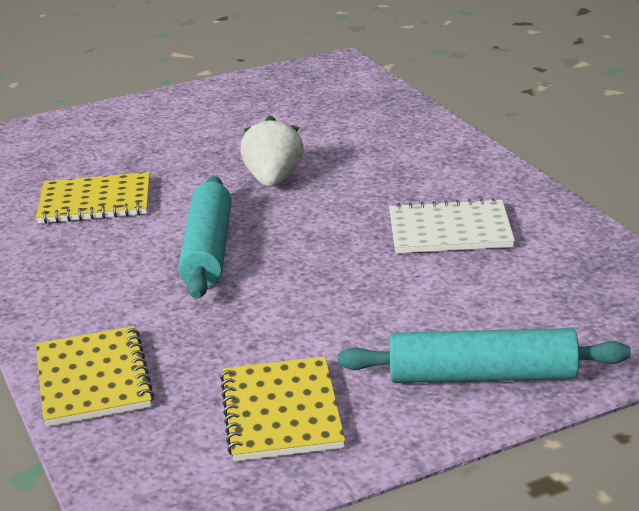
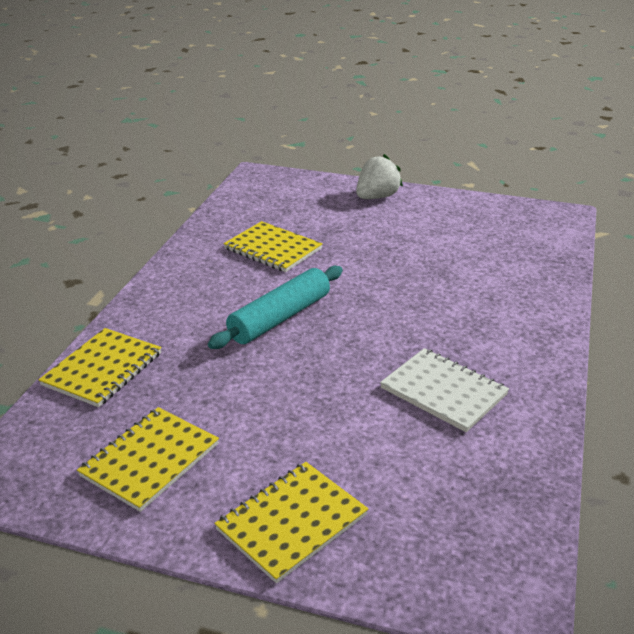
camera: 40 degrees right, 5 degrees up
(273, 180) = (390, 287): white strawberry -> white strawberry (376, 197)
(482, 376) = (291, 522): turquoise rolling pin -> yellow notebook

